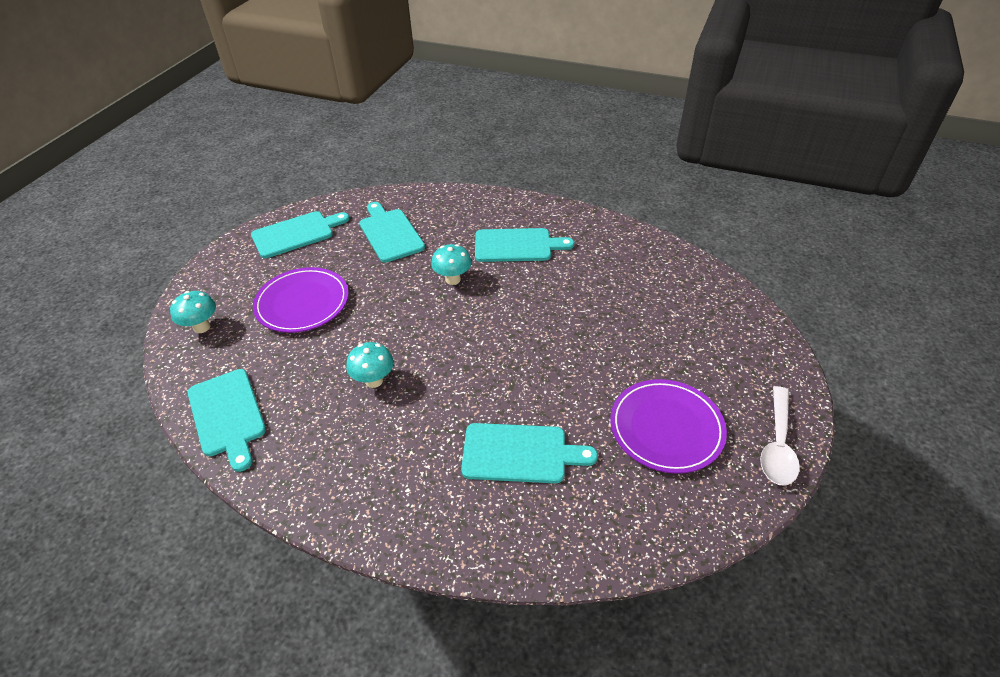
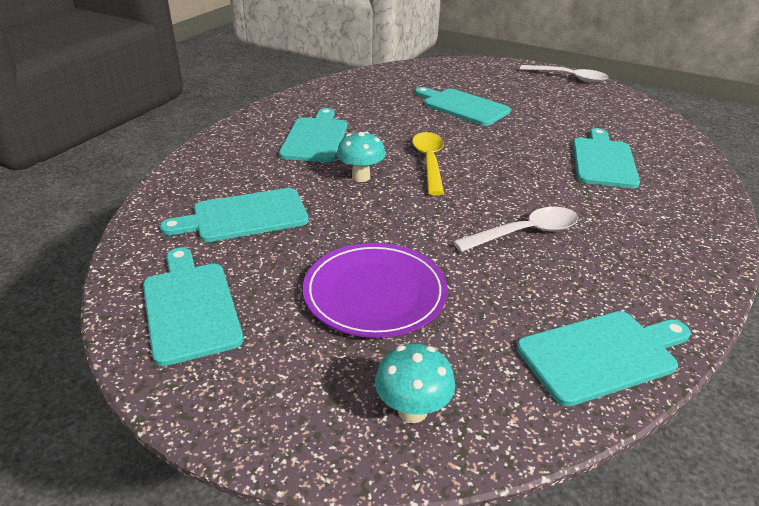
camera: 85 degrees left, 10 degrees down
(374, 380) = (525, 233): turquoise mushroom -> white spoon
(487, 317) = (429, 162): none -> yellow spoon
(625, 336) = (462, 106): none -> turquoise cutting board
(666, 428) = (562, 106): purple plate -> none

